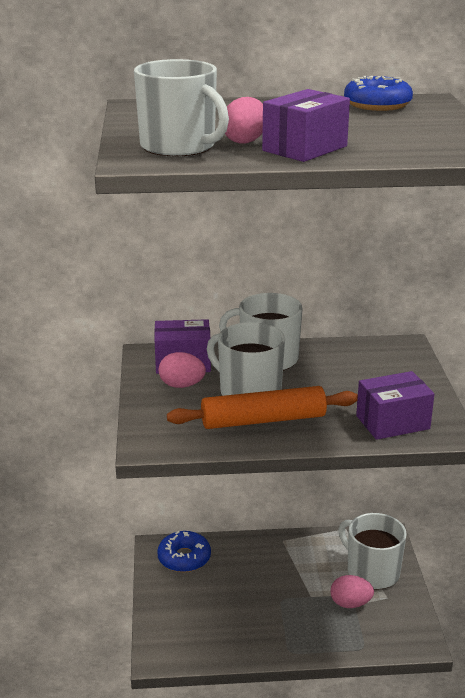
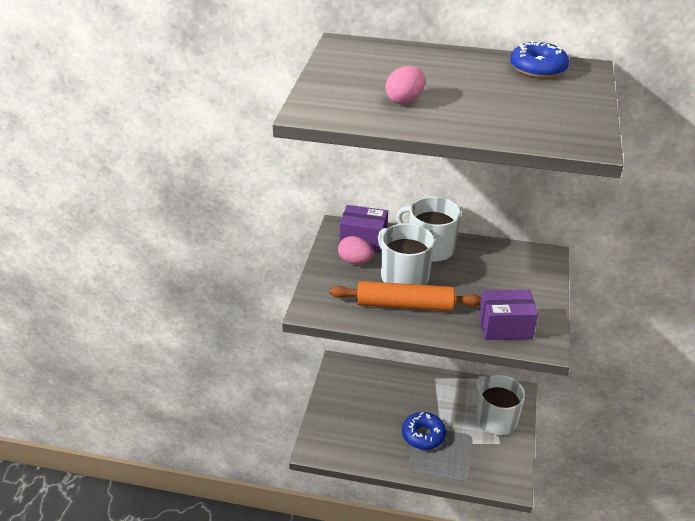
camera: 15 degrees right, 10 degrees up
(179, 147) = (350, 100): white mug -> none
(184, 558) = (355, 376): blue donut -> blue donut (423, 435)
(304, 148) = (447, 116): purple box -> none
(350, 603) = (469, 441): pink egg -> none

